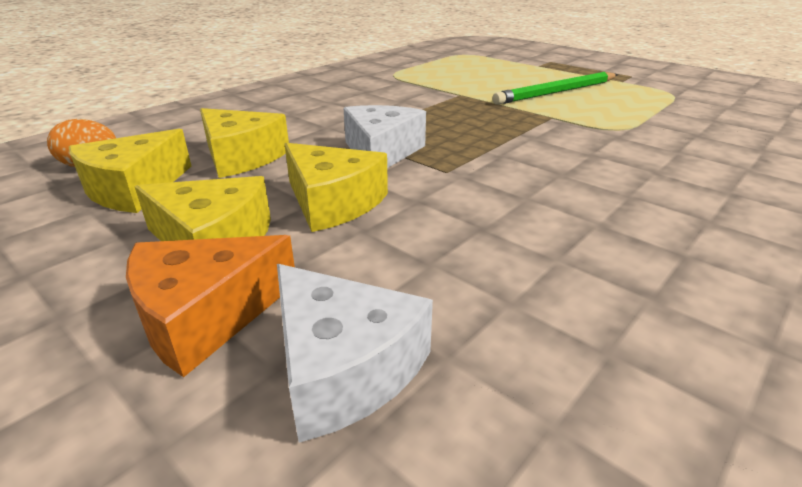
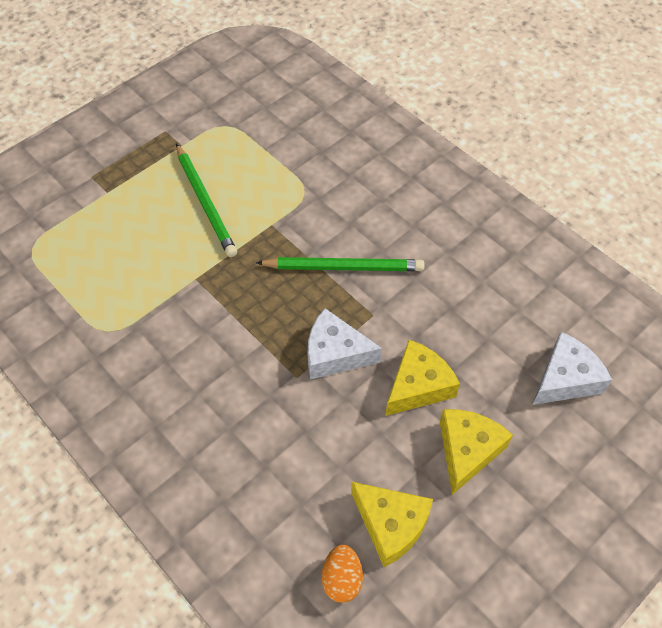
camera: 85 degrees left, 25 degrees up
(205, 316) = (535, 440): orange cheese -> none
(241, 157) = (335, 456): yellow cheese -> none
(515, 152) = (343, 267): none -> green pencil

